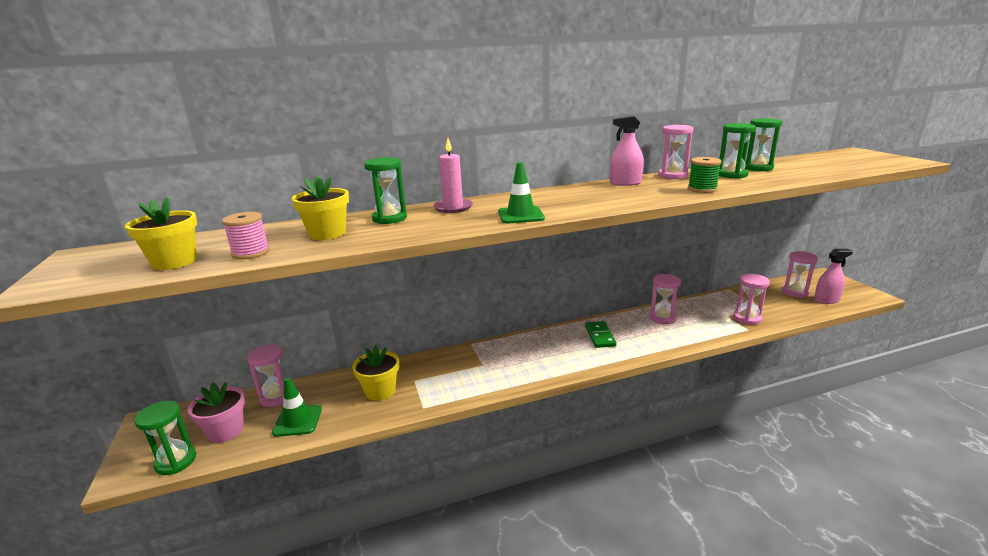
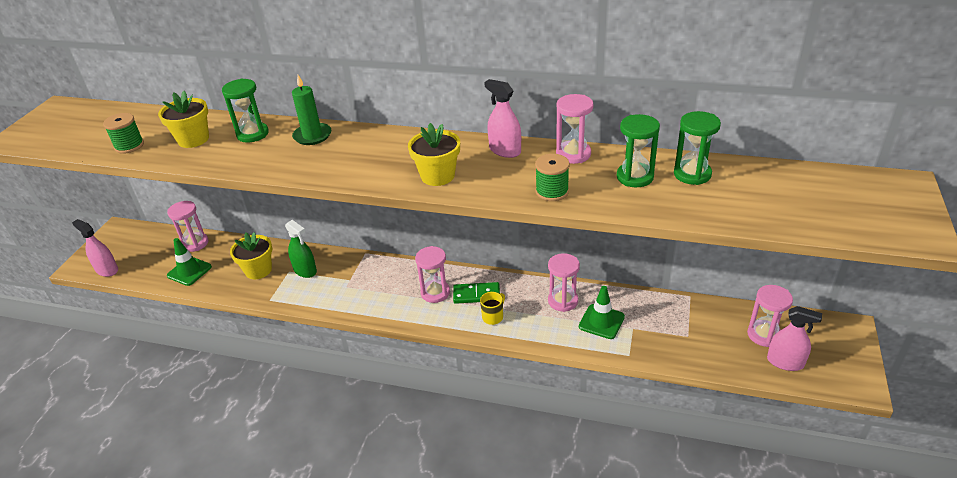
camera: 35 degrees right, 15 degrees up
(175, 262) = (86, 139): yellow flower pot -> yellow flower pot (437, 176)
(176, 461) = (107, 270): green hourglass -> pink spray bottle
(226, 431) = (147, 259): pink flower pot -> none
(251, 253) = (129, 146): pink spool -> green spool
(430, 374) = (305, 270): none -> green spray bottle
(453, 208) = (312, 136): pink candle -> green candle
(521, 215) = (339, 170): green traffic cone -> green traffic cone (601, 321)
(599, 336) = (476, 294): green domino -> green domino turned 60 degrees clockwise
(632, 344) = (493, 317): none -> yellow mug
(747, 318) = (649, 342): pink hourglass -> pink hourglass (435, 293)

